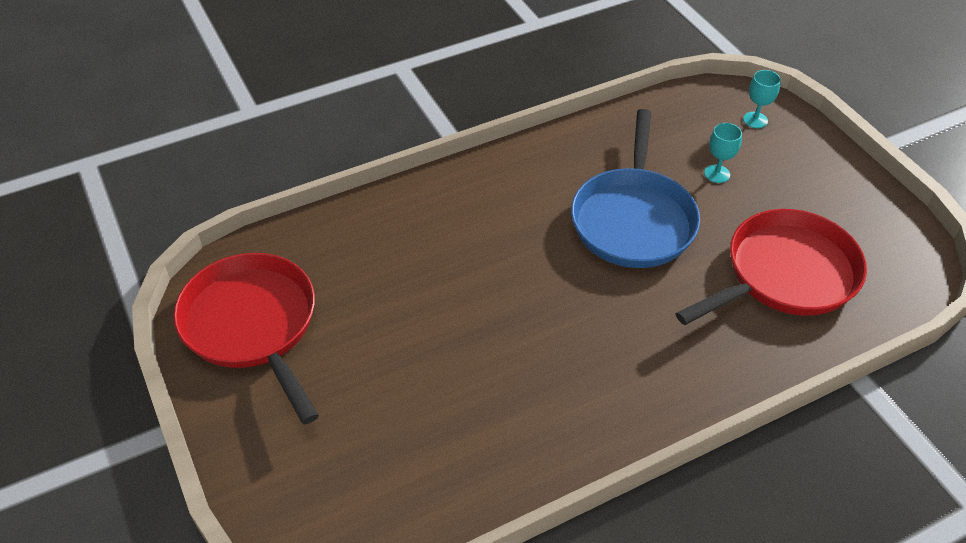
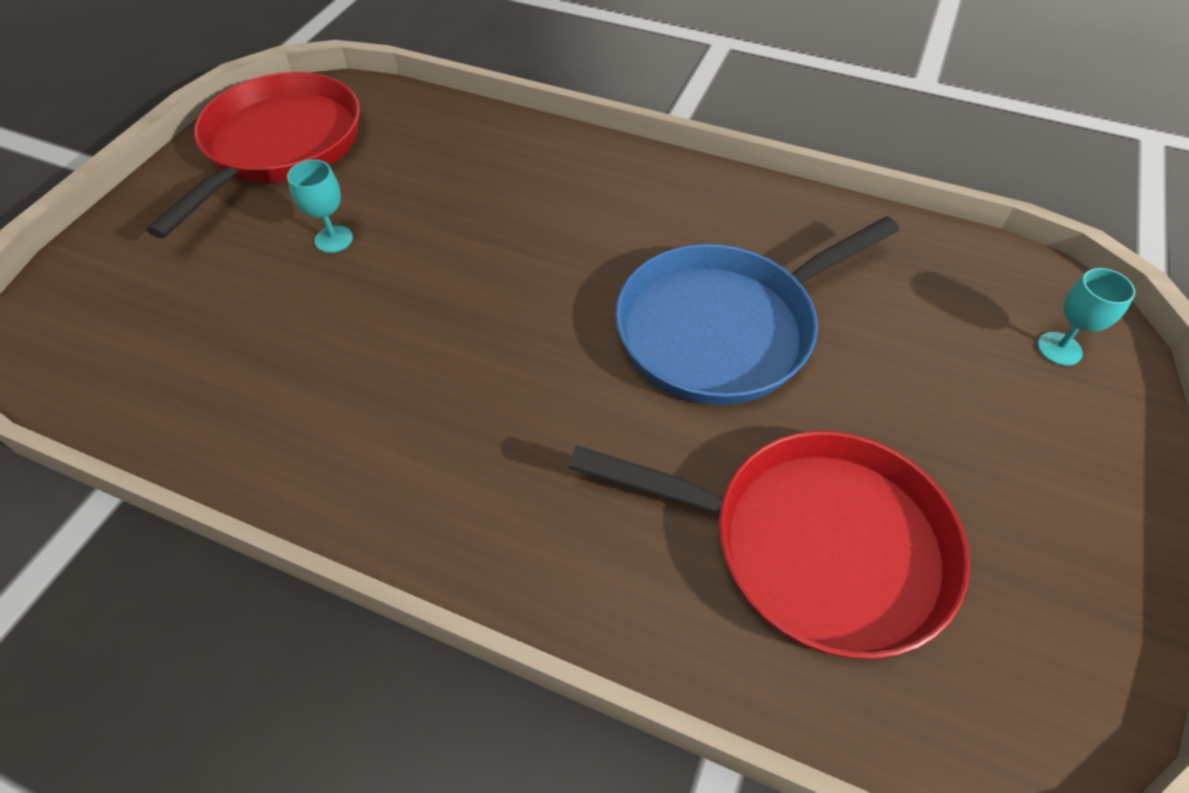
camera: 50 degrees right, 5 degrees up
(717, 174) = (905, 364): turquoise goblet -> turquoise goblet (333, 239)

